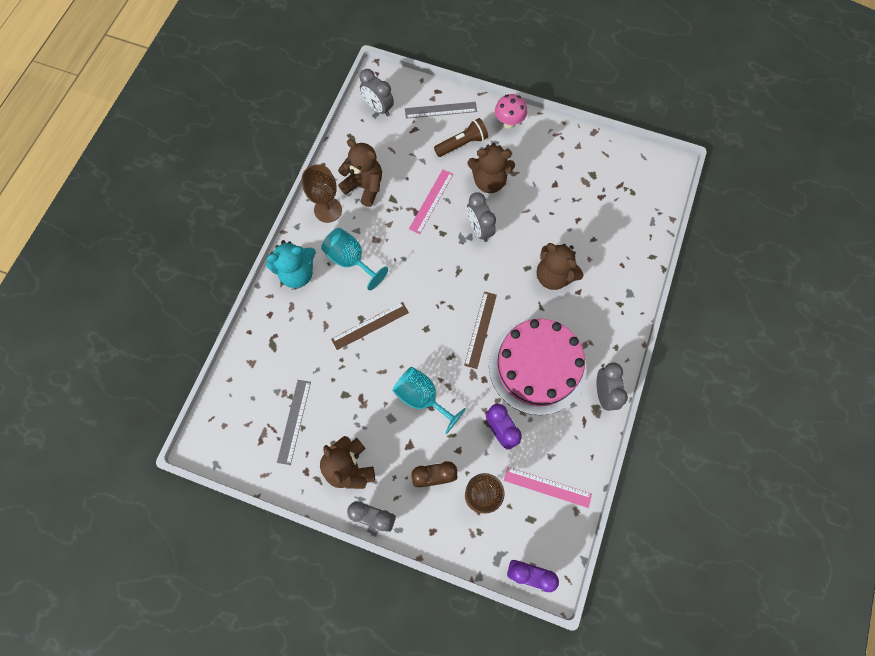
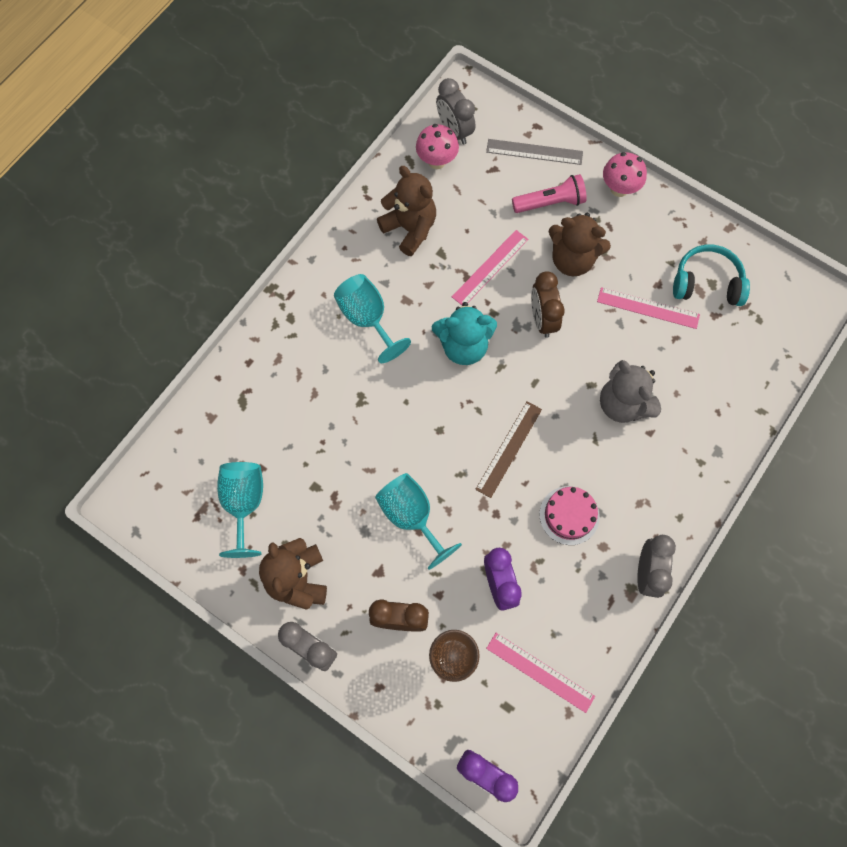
camera: 15 degrees right, 0 degrees up
(294, 421) = (244, 504): grey ruler -> turquoise goblet
(297, 273) = (296, 319): turquoise teddy bear -> turquoise teddy bear (463, 346)
(328, 210) = (355, 247): brown goblet -> none
(370, 325) = (369, 408): brown ruler -> none
(371, 133) = (436, 161): none -> pink mushroom
(462, 144) = (550, 202): brown flashlight -> pink flashlight
(479, 229) = (542, 319): grey clock -> brown clock
(537, 366) = (569, 515): pink cake -> pink cake, size x0.46
(552, 203) = (648, 308): none -> pink ruler
(553, 276) = (623, 404): brown teddy bear -> grey teddy bear
(589, 175) = (707, 283): none -> turquoise headphones

